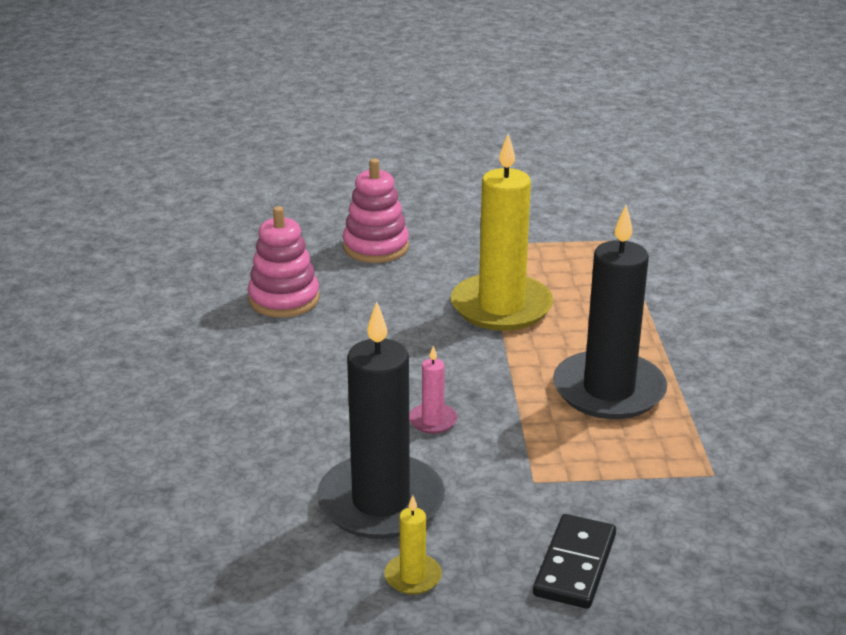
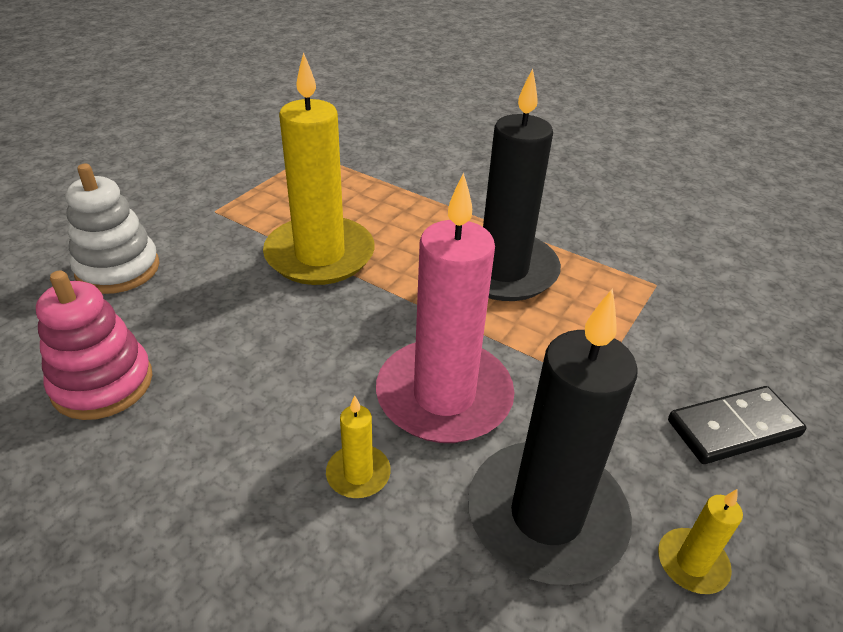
camera: 55 degrees left, 10 degrees up
(327, 417) = (358, 474): none -> yellow candle
(376, 247) = (118, 269): pink stacking toy -> white stacking toy
(432, 421) = (444, 396): pink candle -> pink candle, size x2.38
(574, 565) = (733, 428): black domino -> black domino turned 75 degrees counterclockwise

